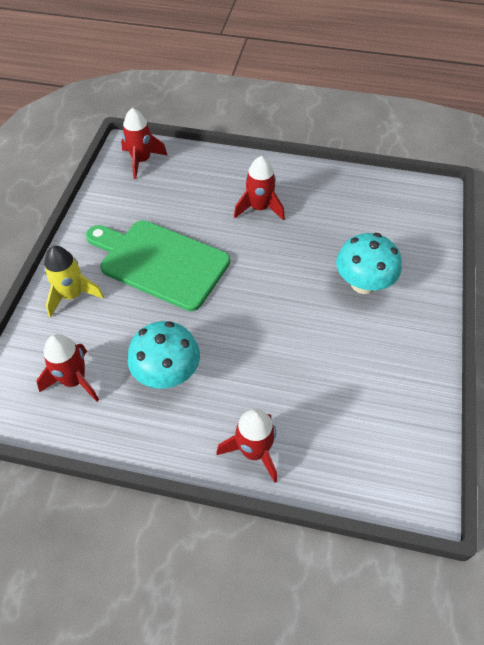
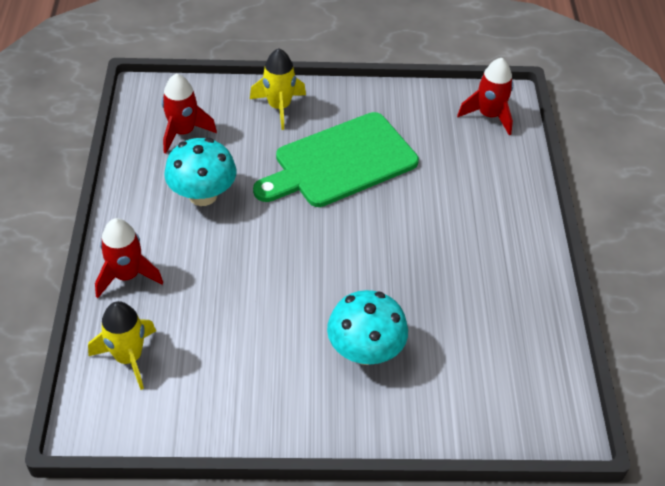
camera: 75 degrees right, 5 degrees down
(160, 262) = (340, 162): green cutting board -> green cutting board turned 135 degrees counterclockwise
(259, 208) = (454, 234): red rocket -> none
(351, 458) = (128, 357): none -> yellow rocket

